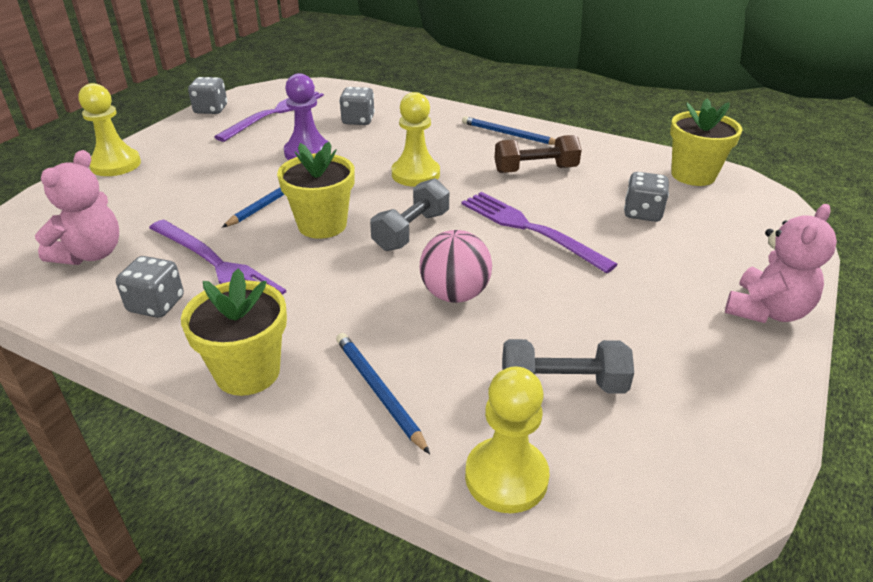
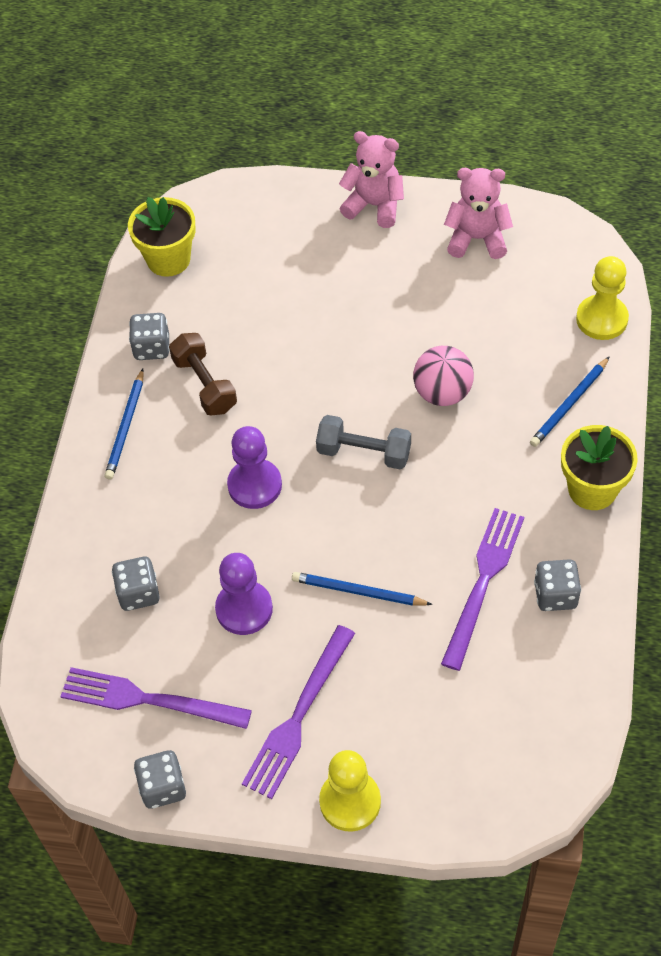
camera: 105 degrees left, 20 degrees up
(91, 254) = (517, 697): pink teddy bear -> pink teddy bear (477, 239)
(322, 225) = (385, 527): yellow flower pot -> none
(415, 174) = (254, 485): yellow pawn -> purple pawn
(530, 229) = (322, 365): purple fork -> purple fork (298, 716)
(562, 385) = (511, 307): grey dumbbell -> none
(642, 213) = (259, 289): grey dice -> grey dice (152, 347)

